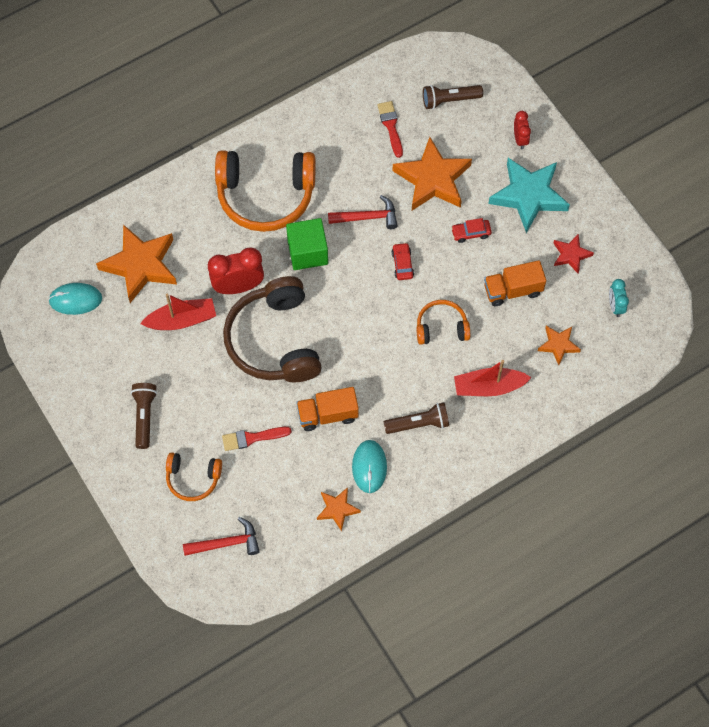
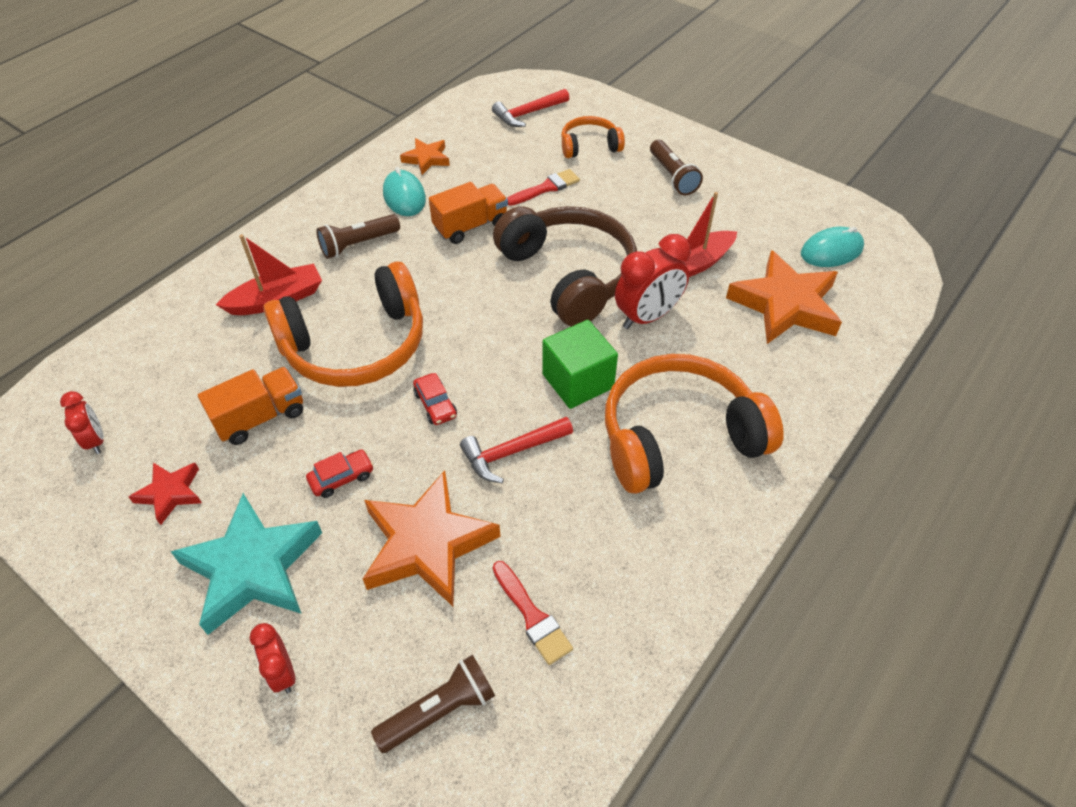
camera: 160 degrees right, 15 degrees down
(441, 327) = (356, 345): orange headphones -> orange headphones, size x1.95
(558, 345) = (184, 368): orange star -> none
(615, 306) = (96, 440): turquoise clock -> red clock

